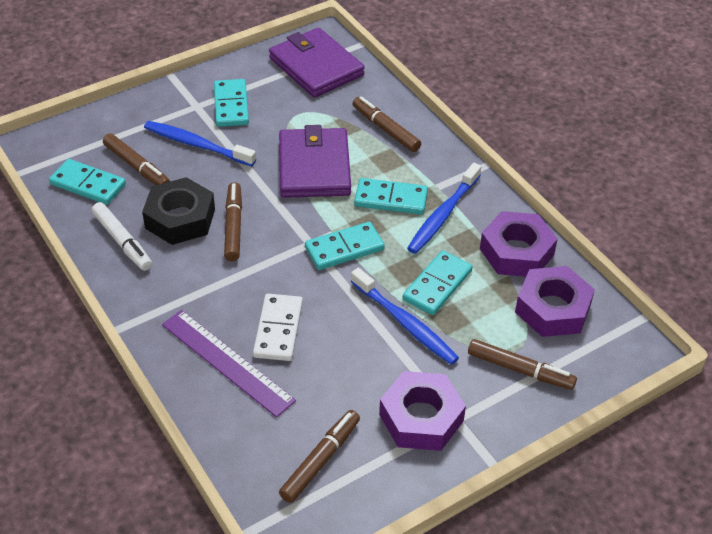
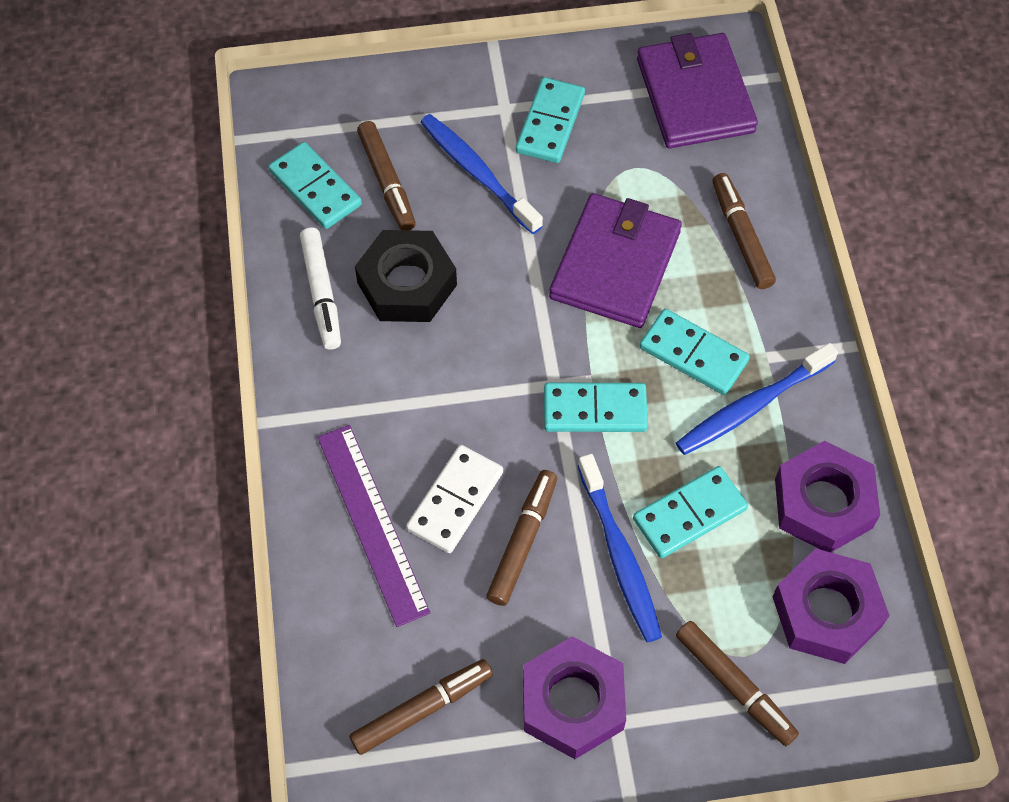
camera: 25 degrees right, 15 degrees up
(233, 226) = (468, 321): brown marker -> brown marker (523, 541)

